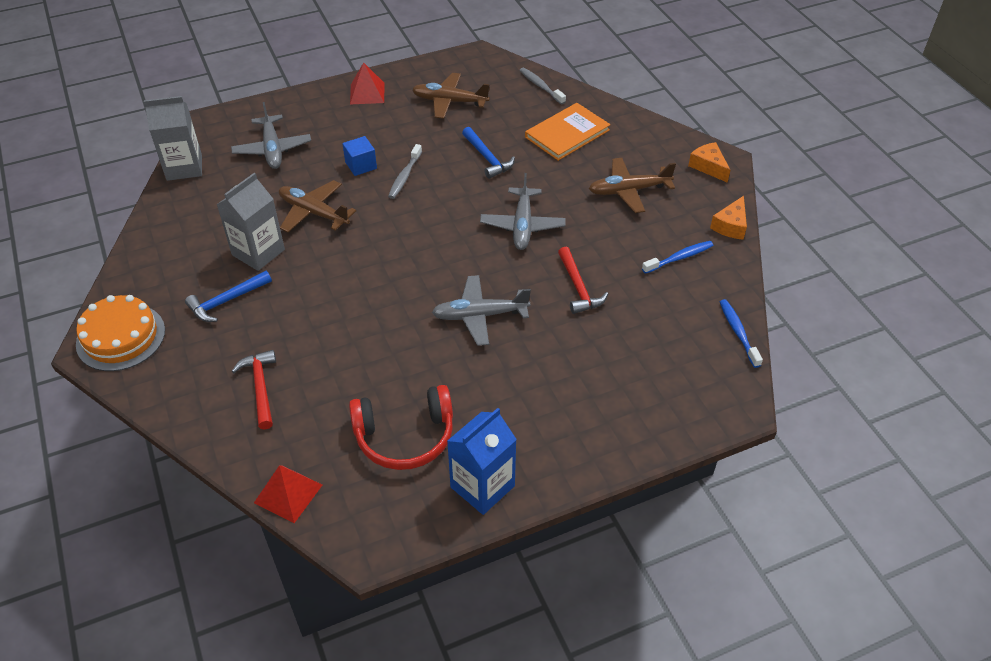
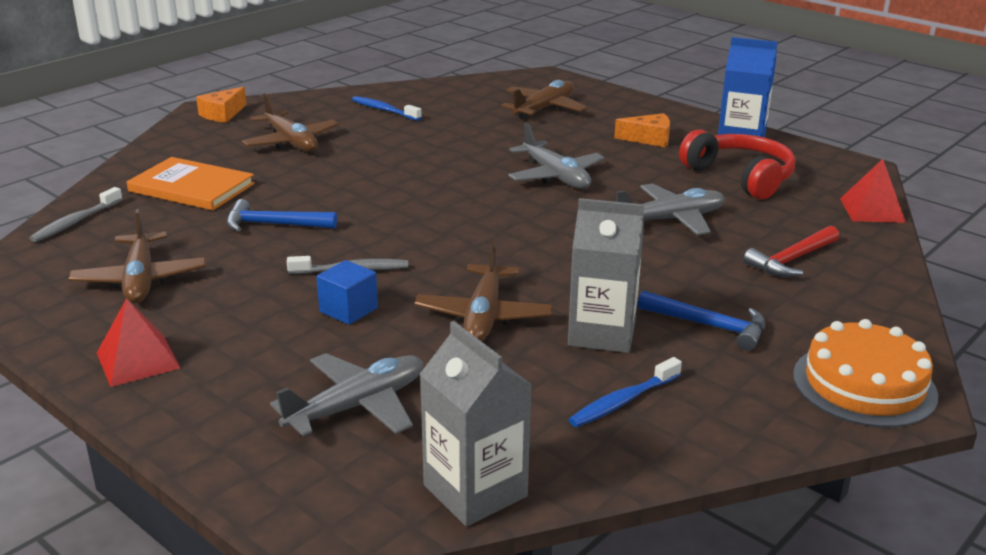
camera: 115 degrees left, 20 degrees down
(487, 158) = (274, 224): blue hammer -> blue hammer turned 120 degrees counterclockwise
(522, 226) = (395, 181): grey plane -> grey plane (671, 219)
(578, 287) = (468, 142): red hammer -> none
(637, 368) = (544, 108): none -> brown plane
(730, 226) = (318, 97): orange cheese -> orange cheese (649, 139)
(738, 332) = (462, 82): blue toothbrush -> blue toothbrush (623, 401)

